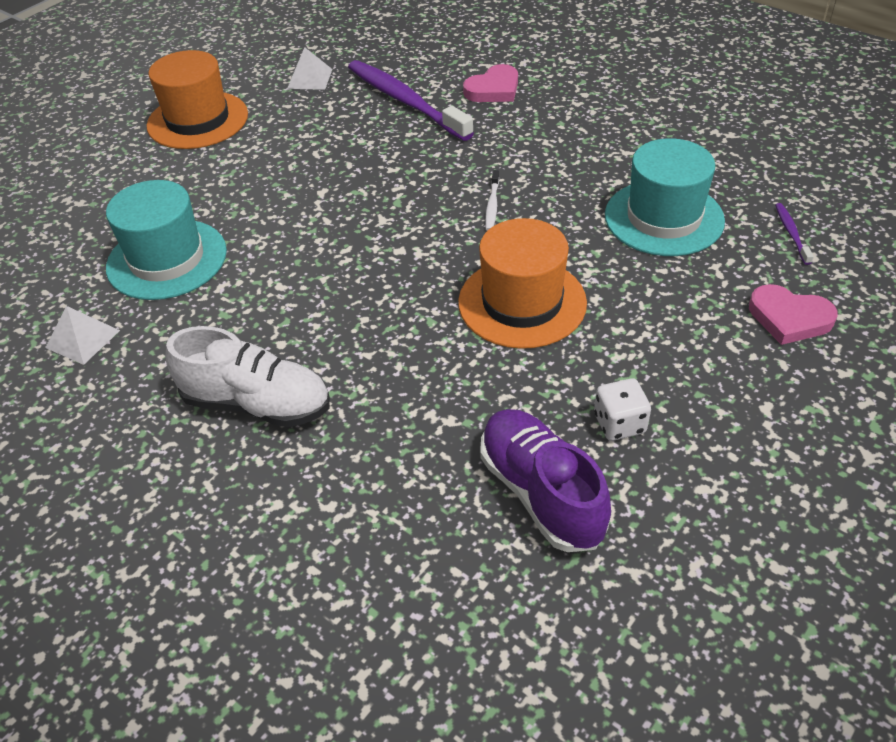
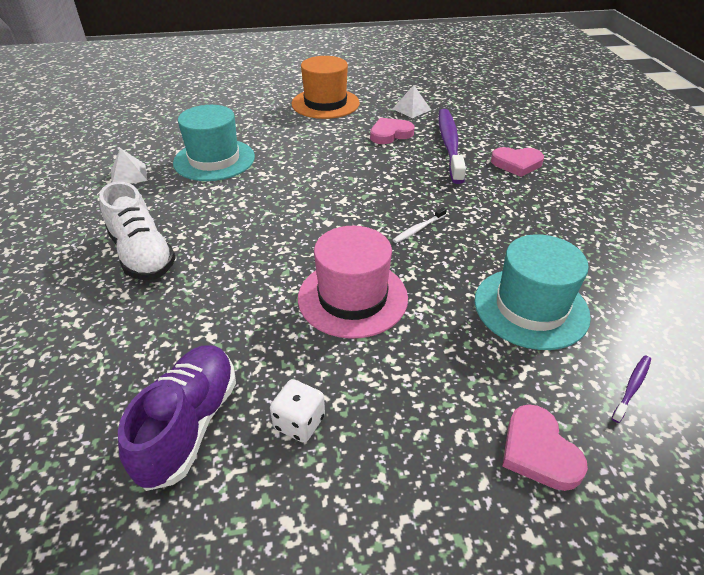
camera: 40 degrees right, 5 degrees down
(328, 120) = (390, 134): none -> pink heart
(522, 302) = (352, 297): orange hat -> pink hat

